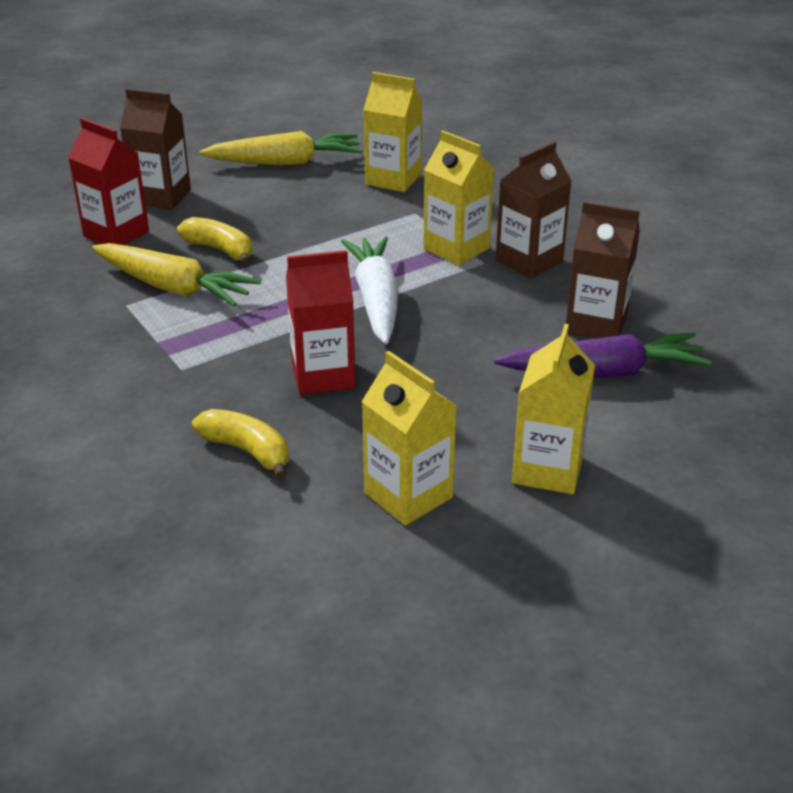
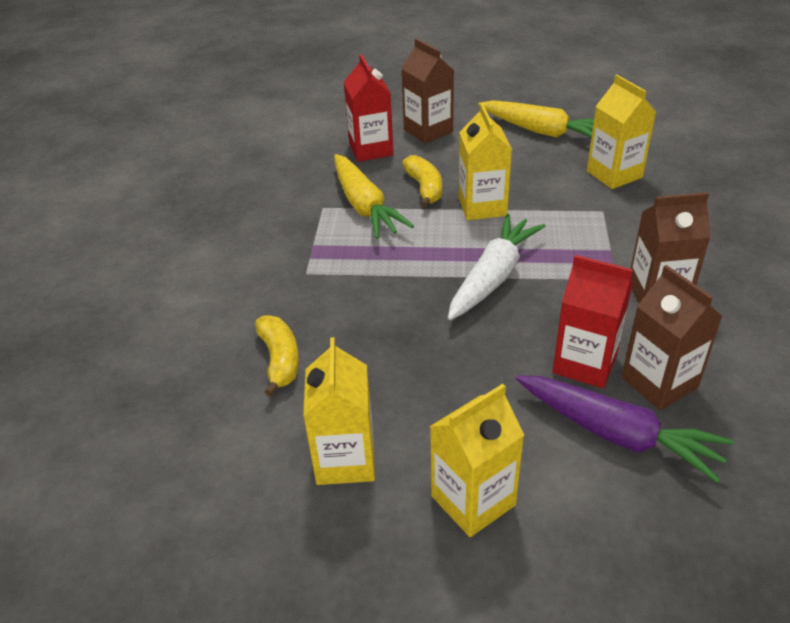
camera: 40 degrees right, 5 degrees up
(323, 375) = (390, 323): red carton -> red carton (585, 363)
(456, 249) = (604, 257): yellow carton -> yellow carton (482, 206)

